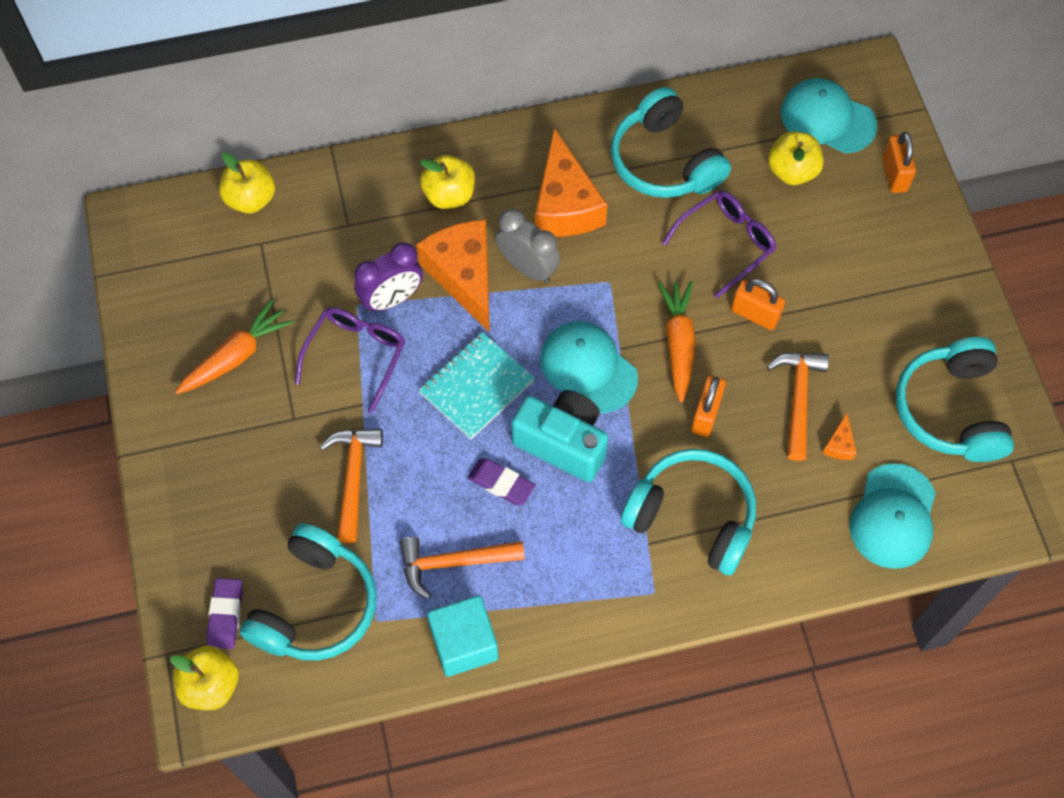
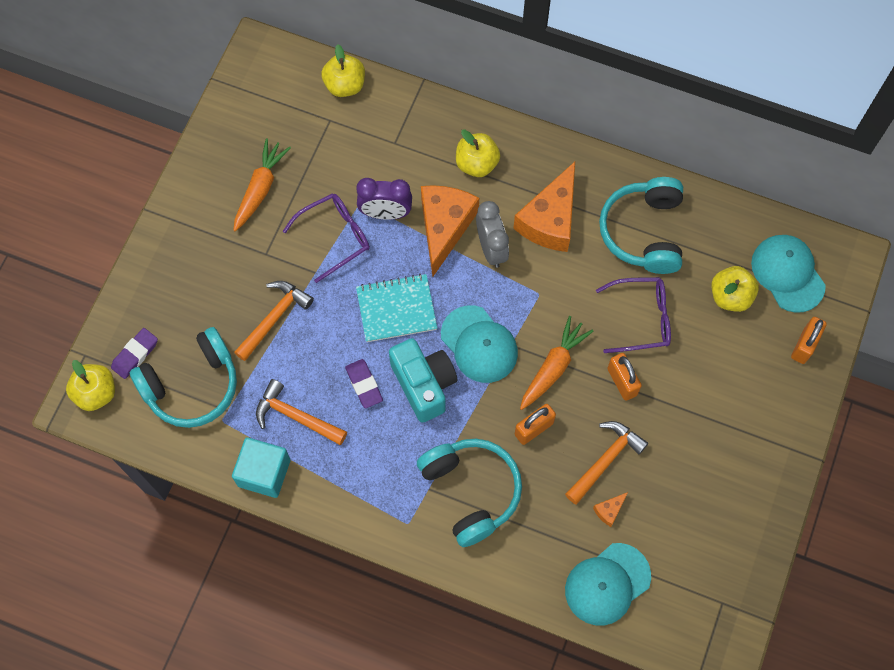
camera: 35 degrees right, 5 degrees up
(237, 355) = (260, 188): orange carrot -> orange carrot turned 60 degrees counterclockwise
(588, 368) = (479, 344): turquoise cap -> turquoise cap turned 150 degrees clockwise
(950, 410) = (707, 539): turquoise headphones -> none

